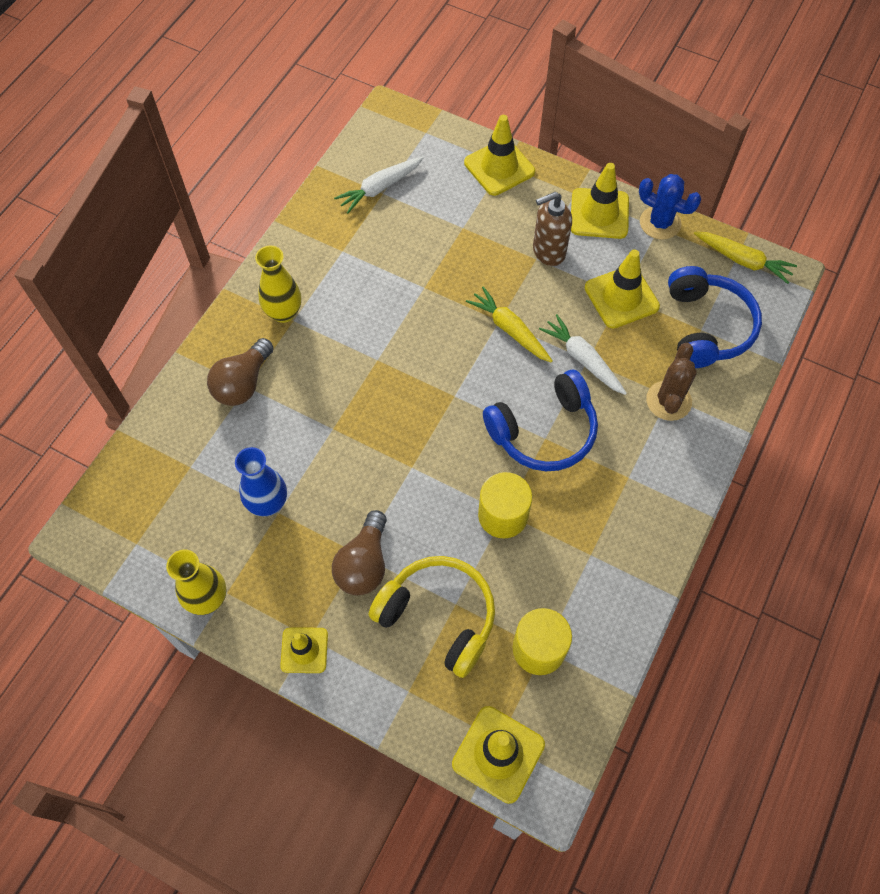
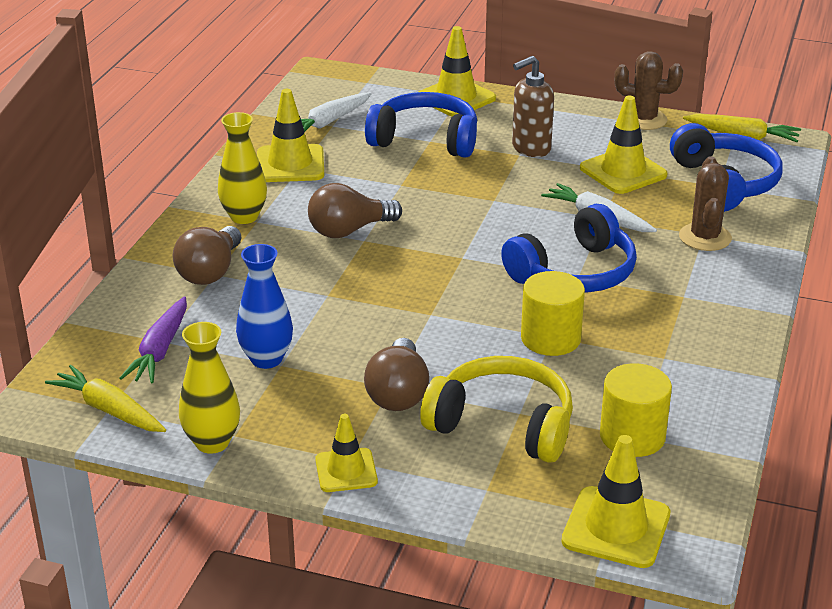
camera: 10 degrees left, 30 degrees down
(186, 478) = (160, 350): none -> purple carrot
(367, 345) = (349, 230): none -> brown light bulb
(459, 226) = (425, 140): none -> blue headphones
(510, 330) = (508, 205): yellow carrot -> yellow carrot (109, 410)
(599, 214) = (576, 119): yellow traffic cone -> yellow traffic cone (290, 164)
(660, 223) = (644, 119): blue cactus -> brown cactus

